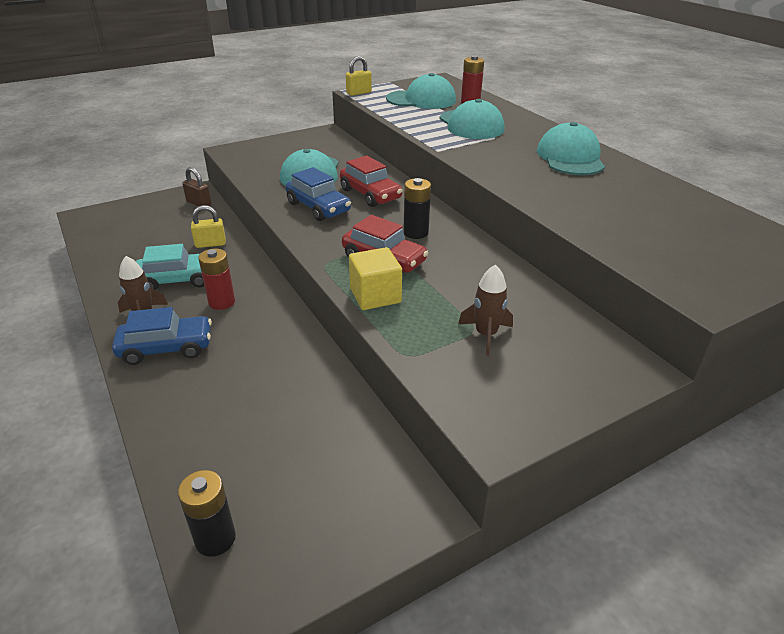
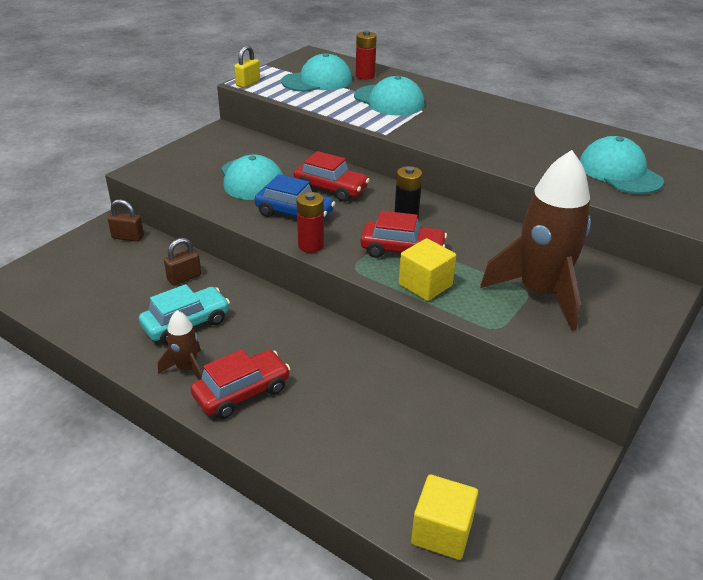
camera: 25 degrees left, 0 degrees up
(166, 348) = (242, 392): blue car -> red car
(210, 244) = (184, 278): yellow padlock -> brown padlock
(215, 539) = (442, 532): black battery -> yellow cube
(222, 302) = (253, 333): red battery -> red battery (311, 245)
(486, 334) = (540, 293): brown rocket -> brown rocket, size x2.16
(570, 157) = (500, 118): turquoise cap -> turquoise cap (619, 172)

